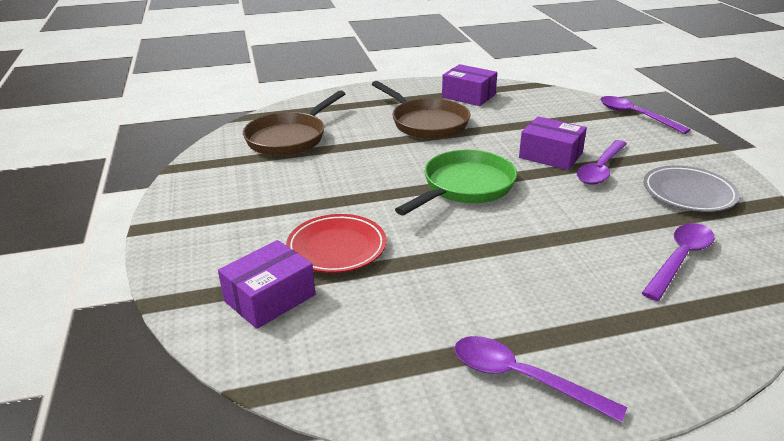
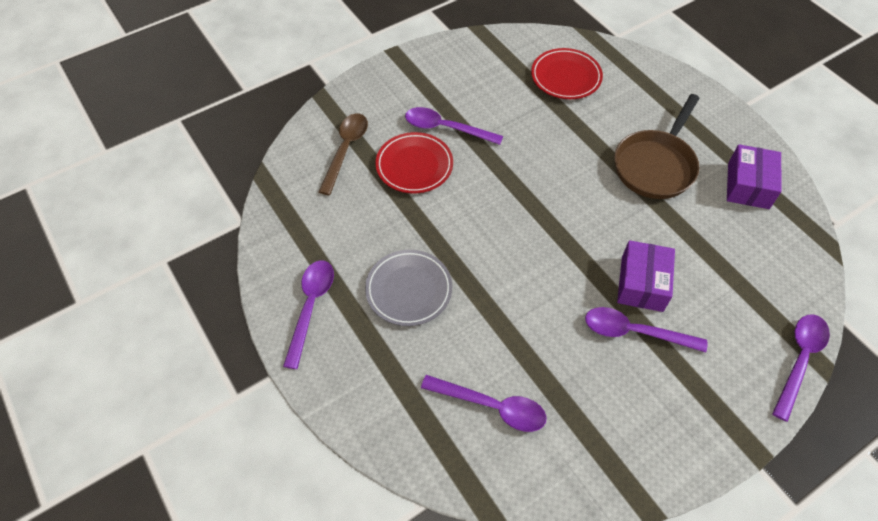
camera: 70 degrees right, 25 degrees up
(270, 298) = (345, 150): purple box -> brown spoon
(289, 138) = (566, 77): brown pan -> red plate
(297, 216) = (446, 128): none -> purple spoon
(465, 187) = (542, 225): green pan -> none
(688, 193) = (622, 417): grey plate -> grey plate (409, 290)

